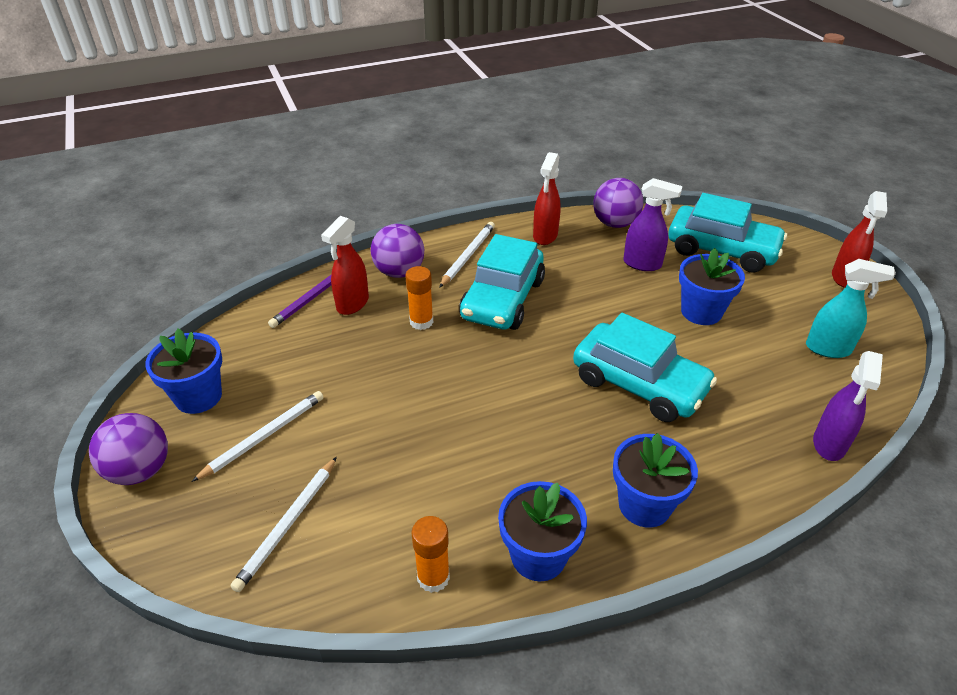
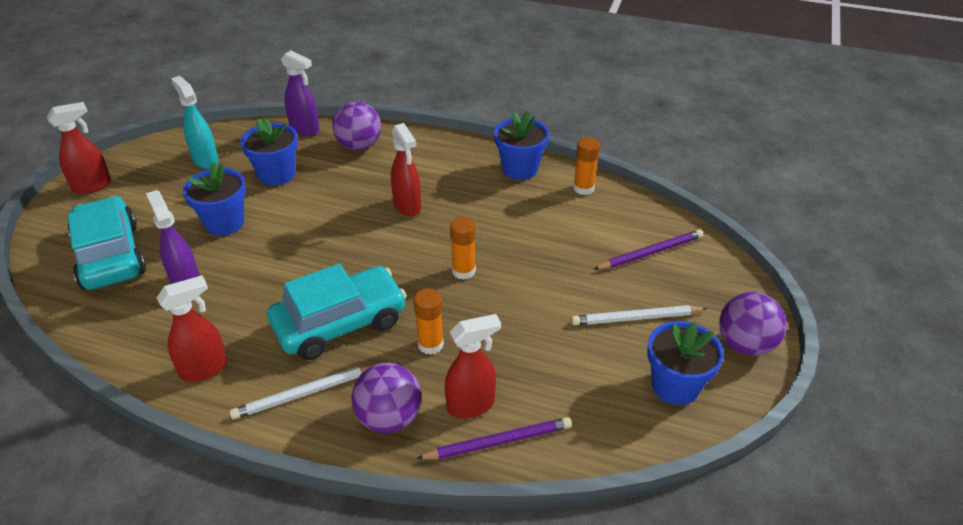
camera: 140 degrees left, 0 degrees up
(288, 525) = (650, 253): white pencil -> purple pencil
(459, 389) = (463, 271): none -> orange glue stick
(589, 420) = (407, 206): none -> red spray bottle
(615, 223) = (126, 340): purple ball -> purple ball (359, 146)
(639, 384) = (346, 207): turquoise car -> none
(644, 505) = (438, 158): blue flower pot -> blue flower pot (276, 174)
(829, 444) = (305, 129): purple spray bottle -> purple spray bottle turned 60 degrees clockwise

